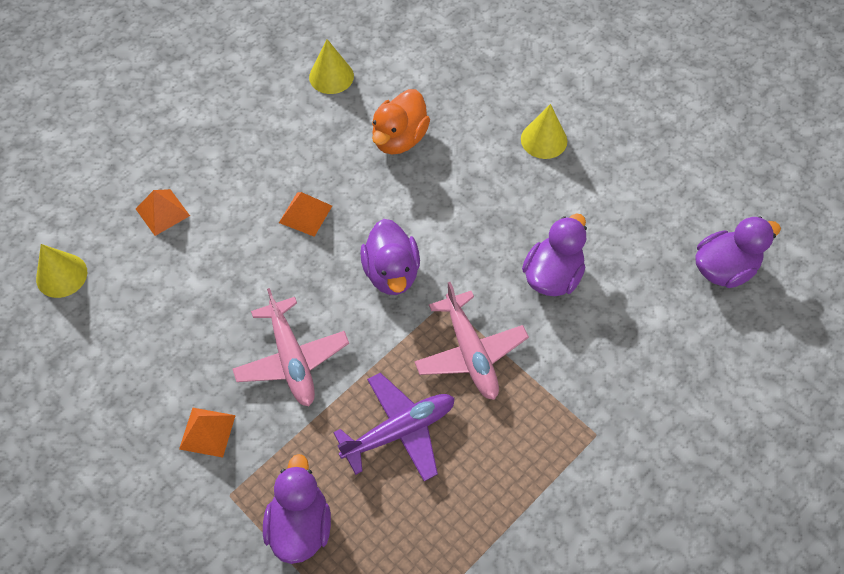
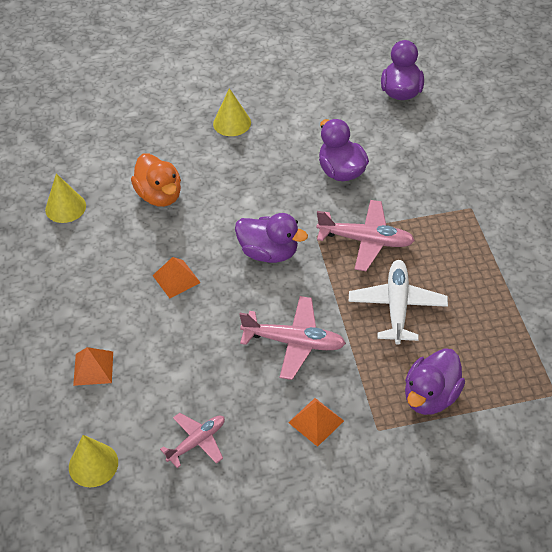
camera: 55 degrees left, 10 degrees down
(128, 342) = (197, 442): none -> pink plane
(300, 526) = (430, 396): purple duck -> purple duck turned 90 degrees counterclockwise
(400, 430) = (397, 306): purple plane -> white plane

